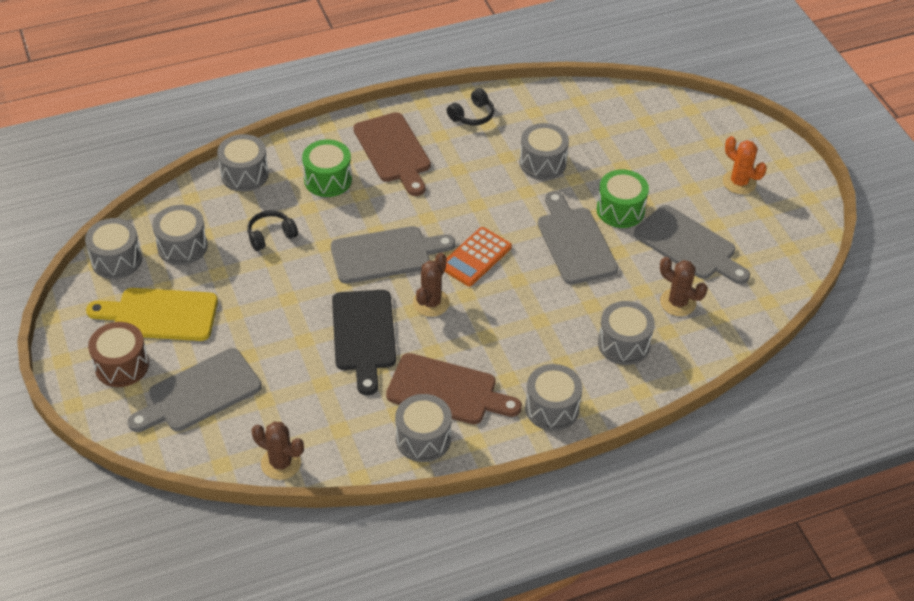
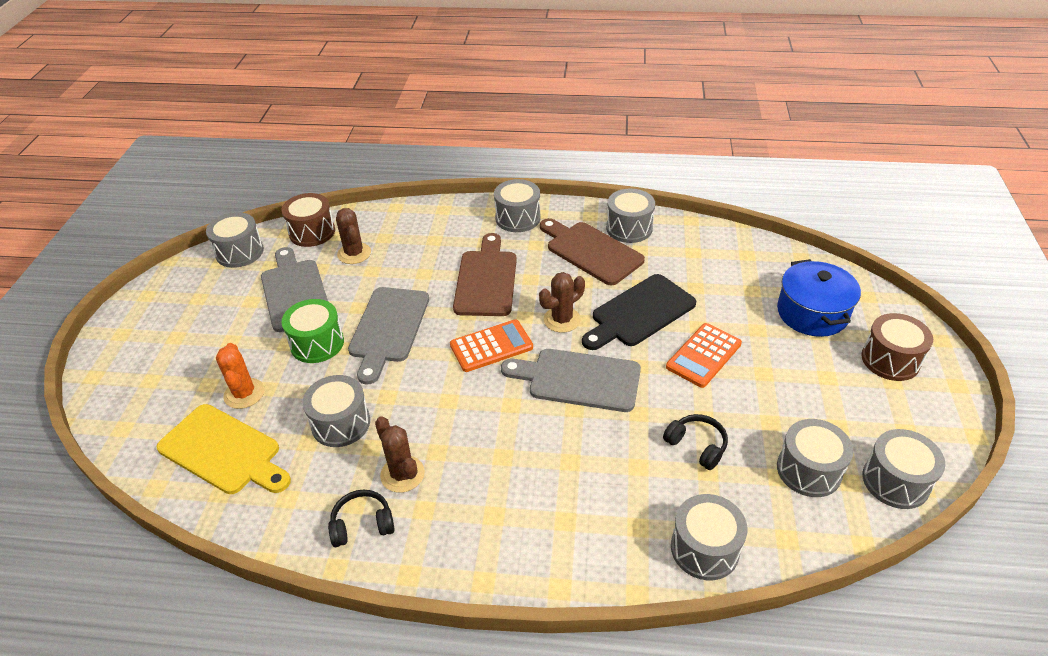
camera: 150 degrees left, 5 degrees down
(160, 315) = (845, 397): yellow cutting board -> yellow cutting board (223, 451)
(199, 393) = (812, 313): grey cutting board -> blue pot
(271, 235) = (696, 446): black headphones -> black headphones turned 135 degrees counterclockwise
(281, 463) = (751, 244): brown cactus -> brown cactus (402, 474)
(290, 312) = (703, 355): none -> orange calculator
(328, 180) = (598, 497): green drum -> none
(364, 335) = (640, 313): black cutting board -> black cutting board turned 150 degrees counterclockwise
(393, 151) = (495, 508): brown cutting board -> brown cutting board (486, 280)
(623, 344) = (426, 240): grey drum -> grey drum (239, 252)
(739, 182) = (183, 330): orange cactus -> orange cactus (244, 393)
(744, 311) = (312, 232): none -> brown drum

